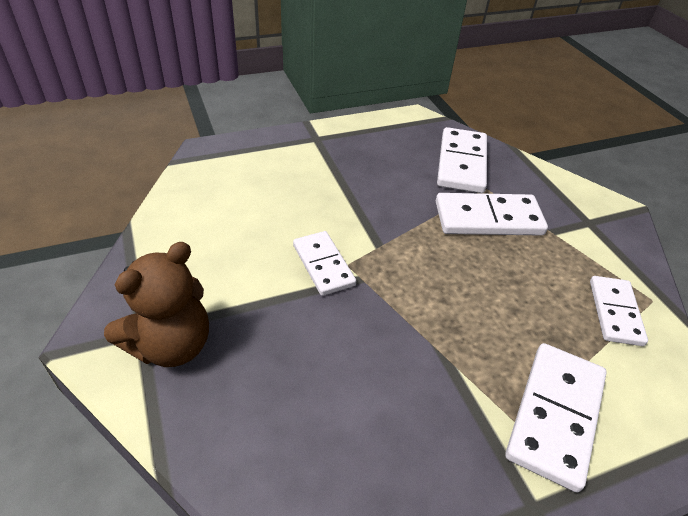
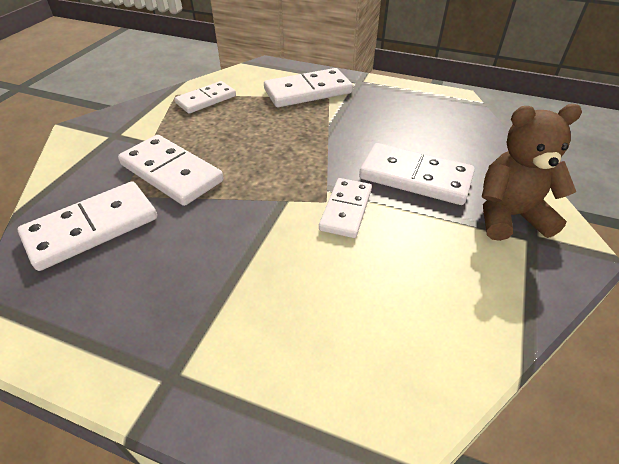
camera: 135 degrees left, 0 degrees up
(292, 339) = (415, 177): none -> white domino

